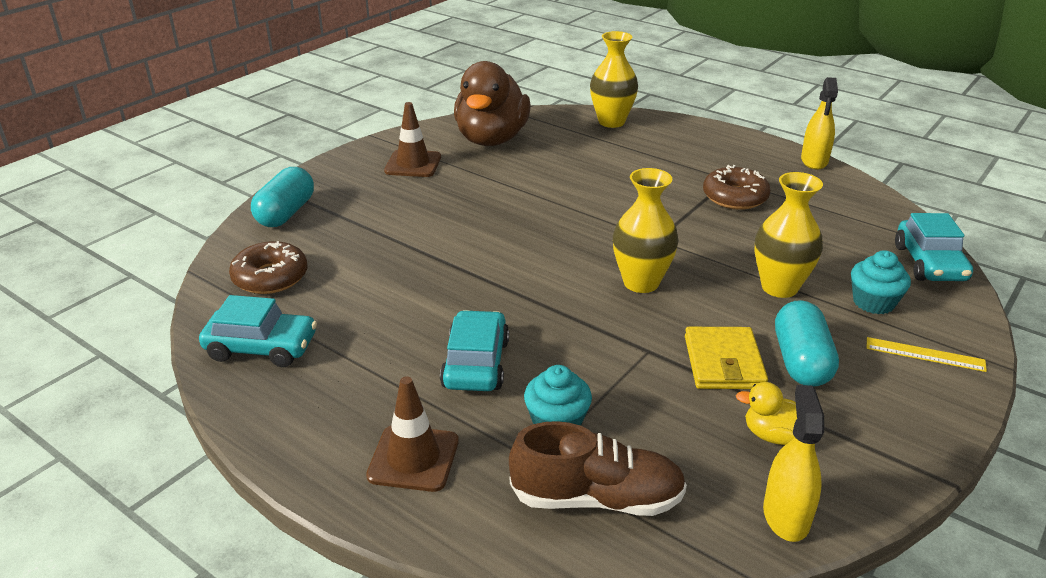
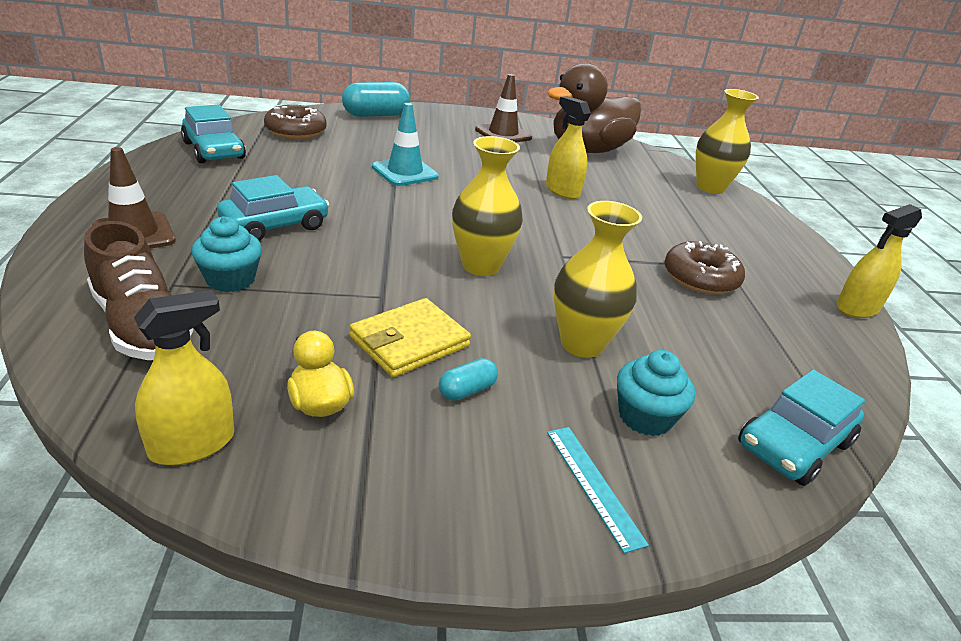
camera: 45 degrees right, 0 degrees up
(438, 250) = (405, 172): none -> turquoise traffic cone
(553, 188) = (562, 191): none -> yellow spray bottle
(801, 361) = (467, 390): turquoise capsule -> turquoise capsule, size x0.50
(925, 354) = (593, 485): yellow ruler -> turquoise ruler

